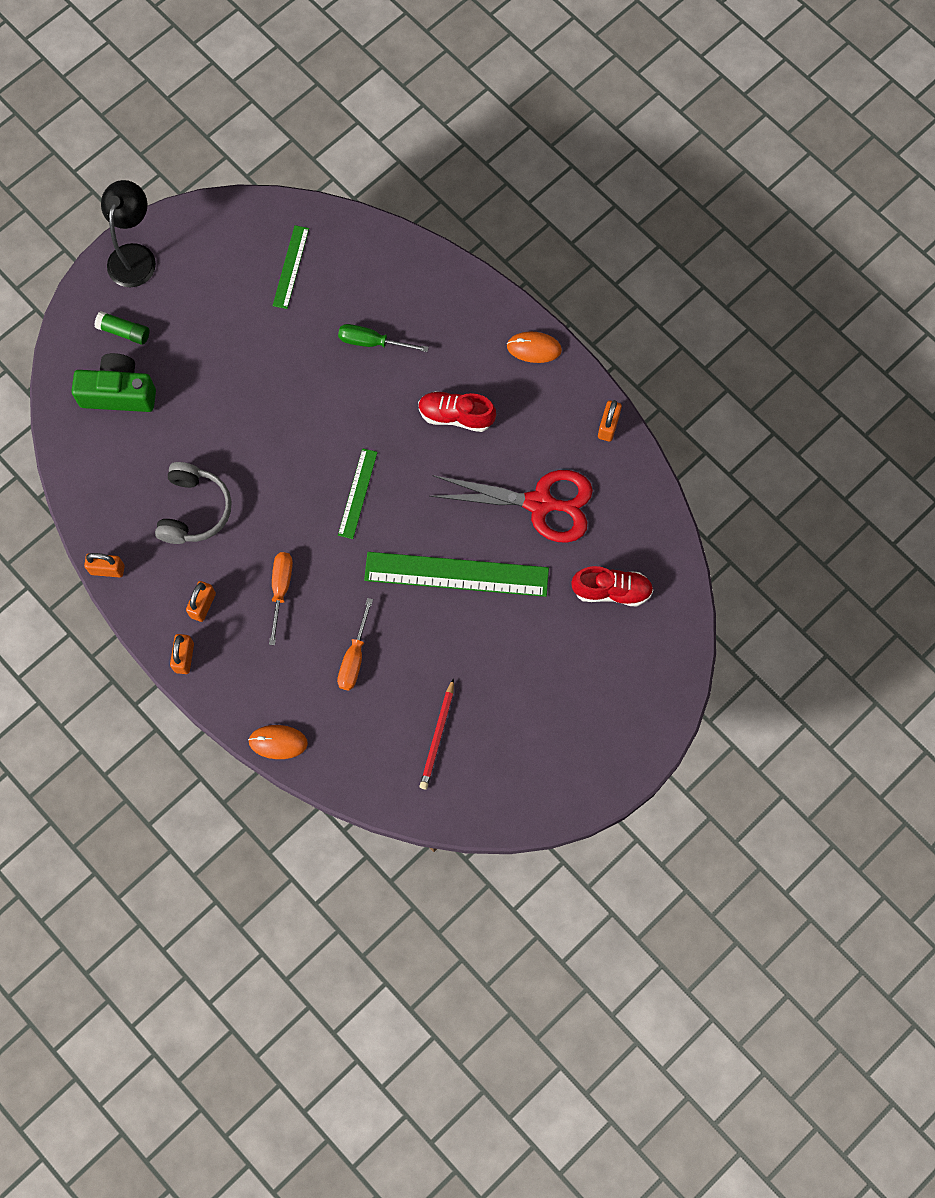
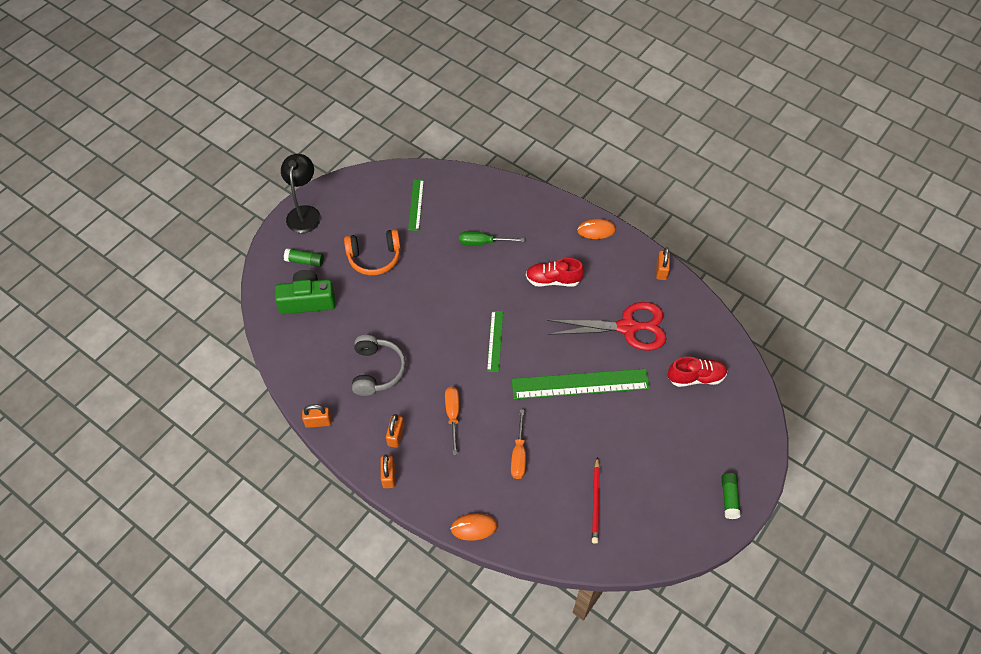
camera: 10 degrees left, 15 degrees down
(219, 342) = (374, 258): none -> orange headphones
(608, 760) = (729, 498): none -> green glue stick

